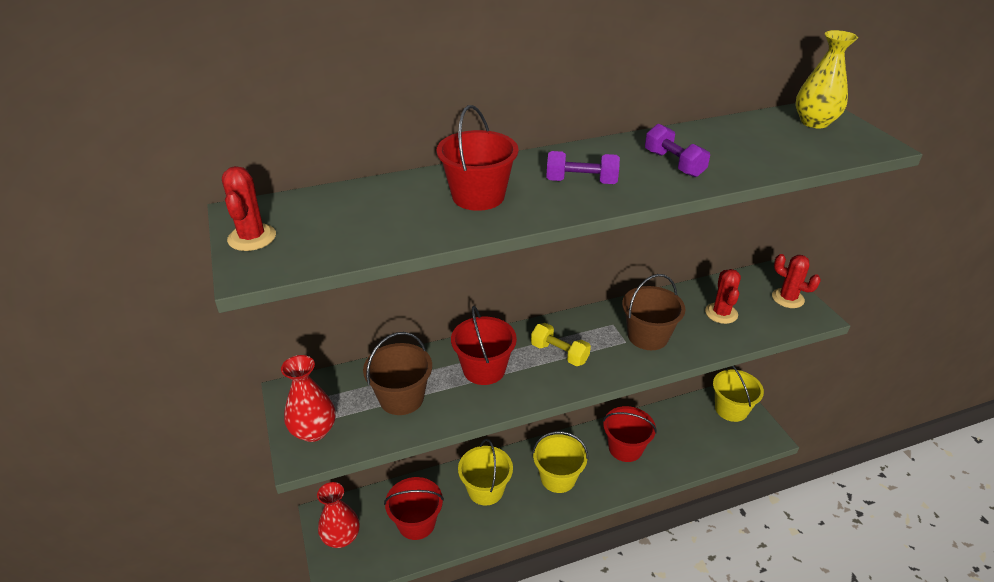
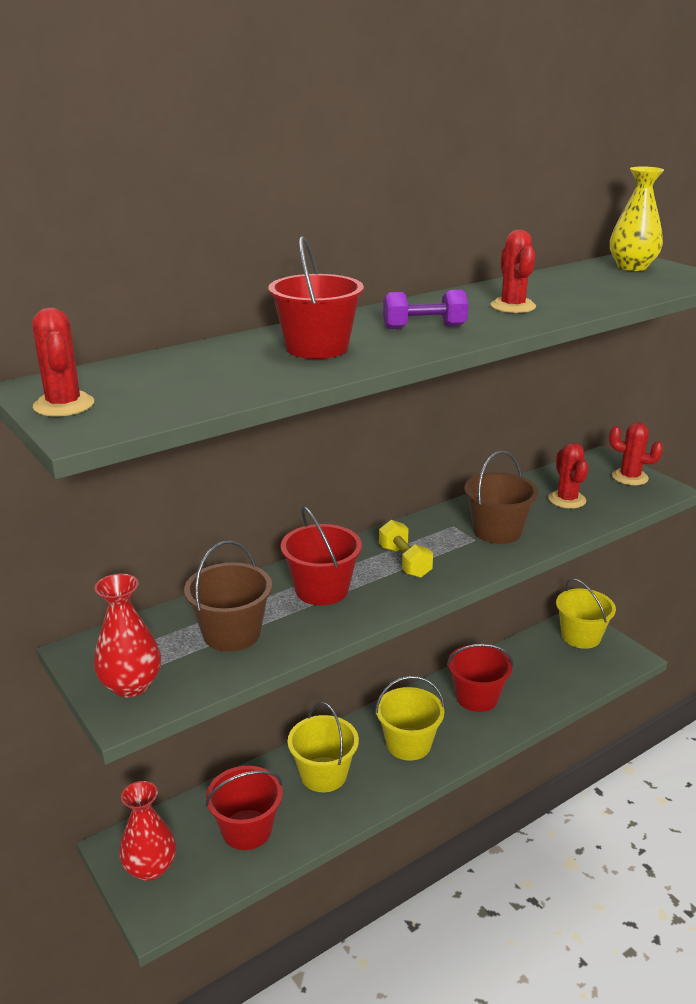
camera: 15 degrees left, 10 degrees down
(559, 353) = (404, 561): yellow dumbbell -> yellow dumbbell turned 45 degrees clockwise
(674, 164) = (513, 306): purple dumbbell -> red cactus

